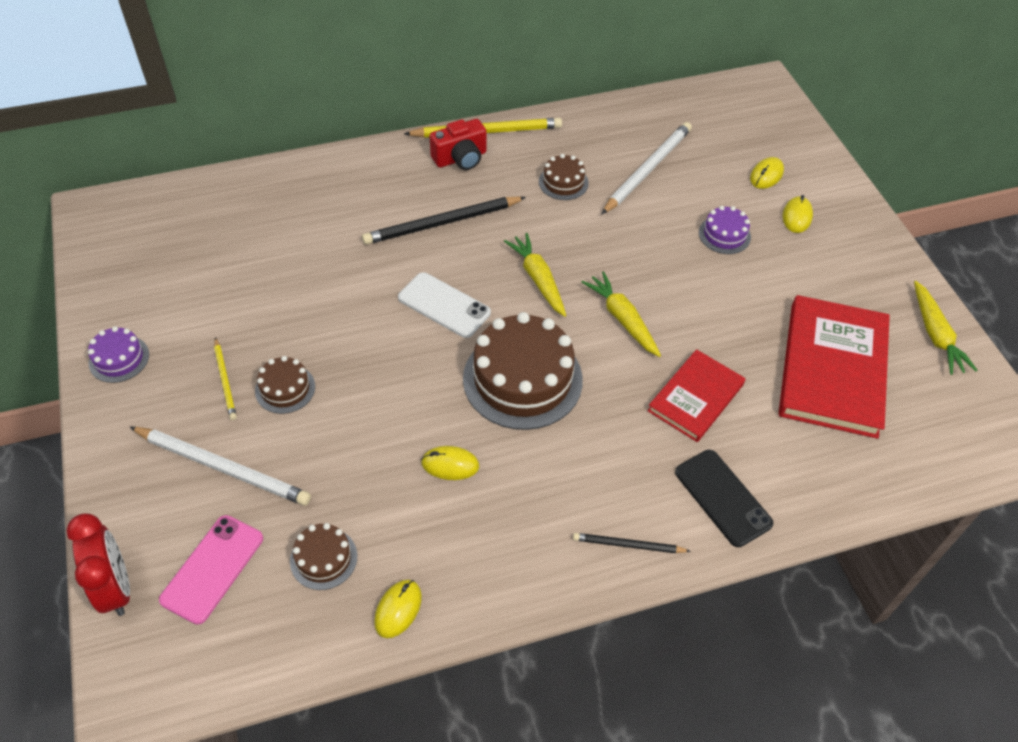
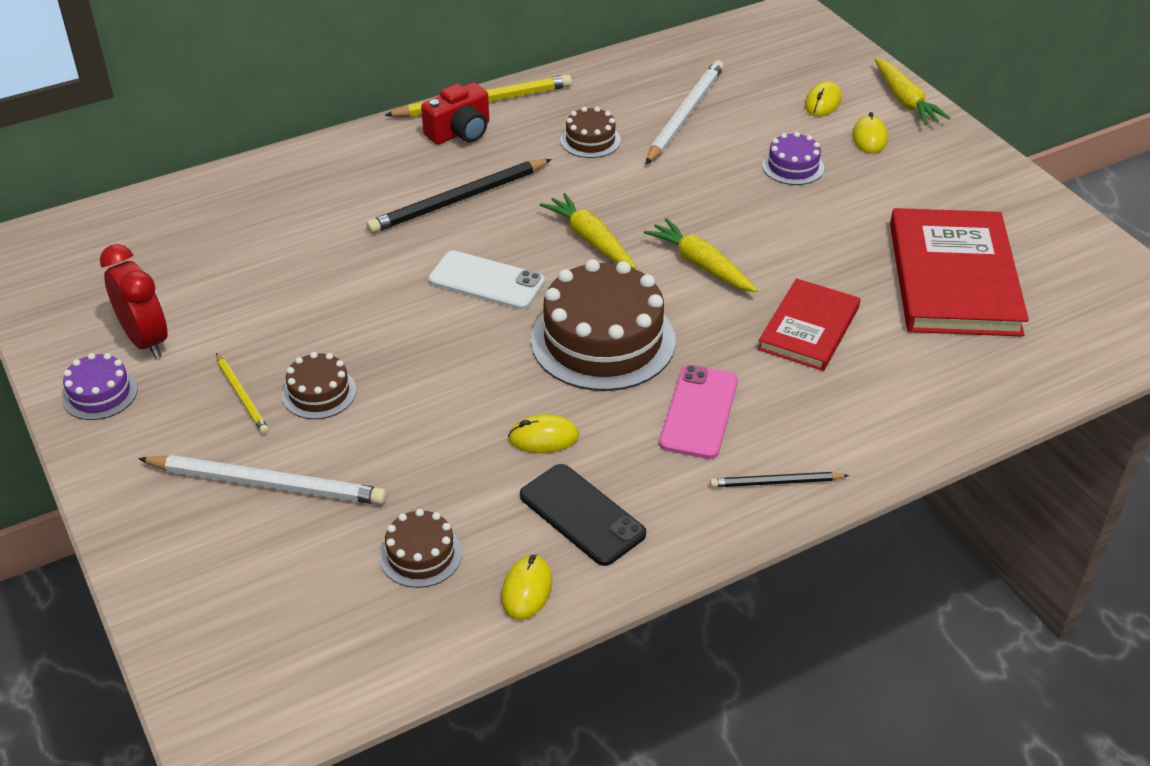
camera: 10 degrees left, 10 degrees down
(116, 587) = (172, 627): red clock -> red clock (146, 340)
(212, 568) = (287, 588): pink phone -> pink phone (699, 412)
(723, 497) = (869, 419): black phone -> black phone (582, 515)
(935, 334) = (1056, 229): yellow carrot -> yellow carrot (905, 100)

